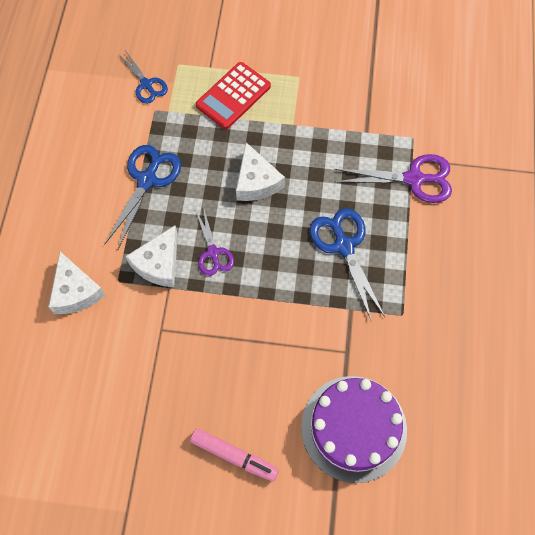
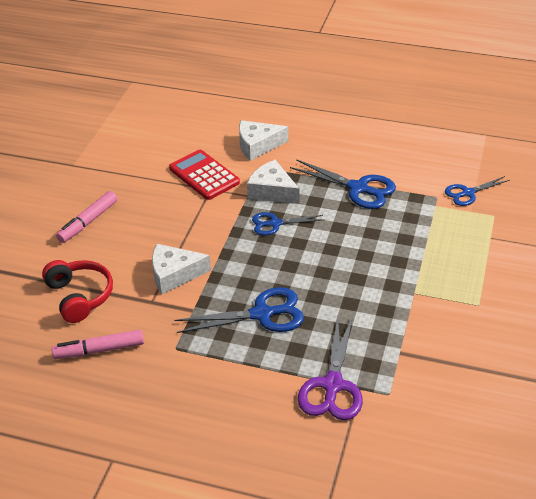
camera: 100 degrees right, 25 degrees down
(213, 253) = (275, 223): purple scissors -> blue scissors
(233, 96) = (453, 251): red calculator -> red calculator (204, 175)
(256, 181) = (347, 258): white cheese -> white cheese (174, 274)
(353, 428) = (79, 296): purple cake -> red headphones
(420, 385) = (99, 350): none -> pink marker

